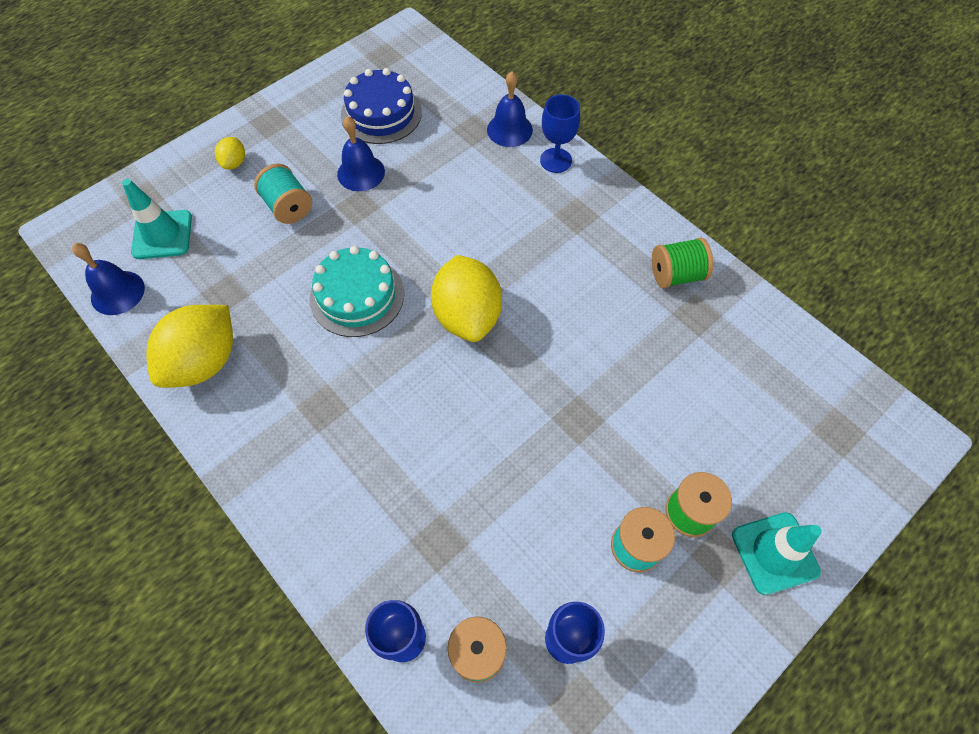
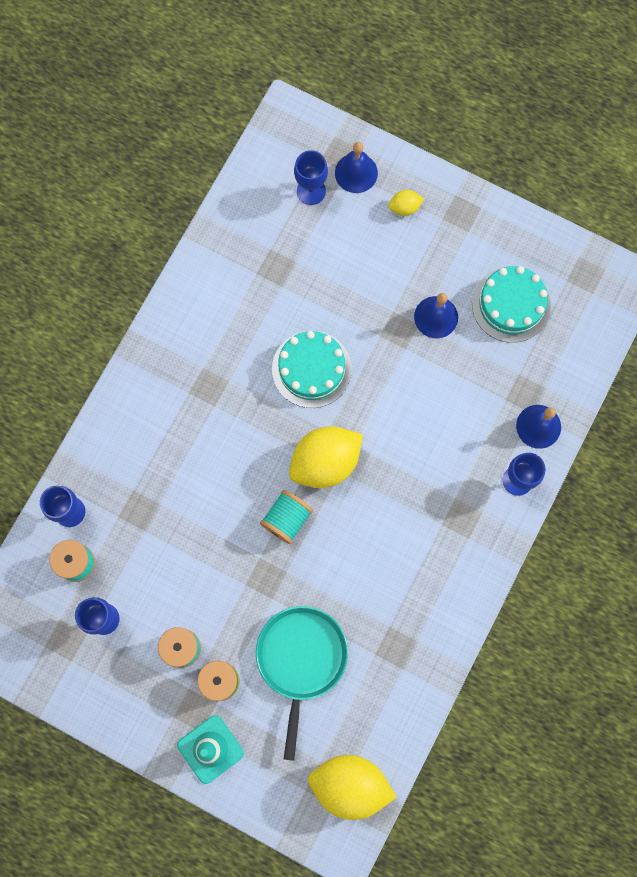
camera: 70 degrees right, 15 degrees up
(117, 292) = (247, 188): blue bell -> blue bell (356, 173)
(162, 235) = (311, 191): turquoise traffic cone -> blue goblet
(204, 362) = (214, 284): yellow lemon -> yellow lemon (350, 785)
(288, 207) = (376, 274): turquoise spool -> turquoise spool (287, 519)
(381, 113) = (511, 304): blue cake -> turquoise cake
(676, 275) = (430, 621): green spool -> none
(686, 412) = (301, 659): none -> turquoise pan

